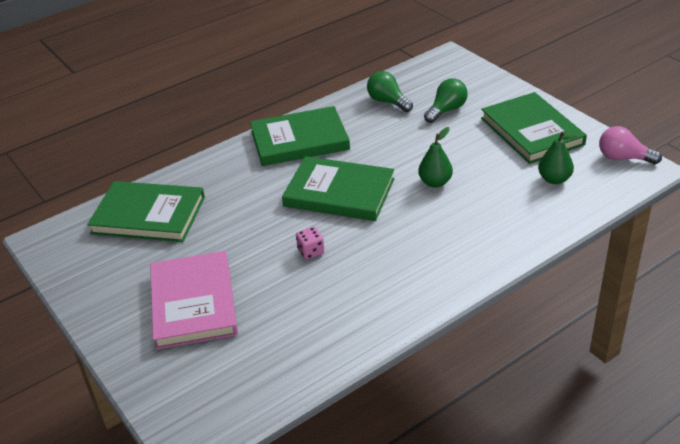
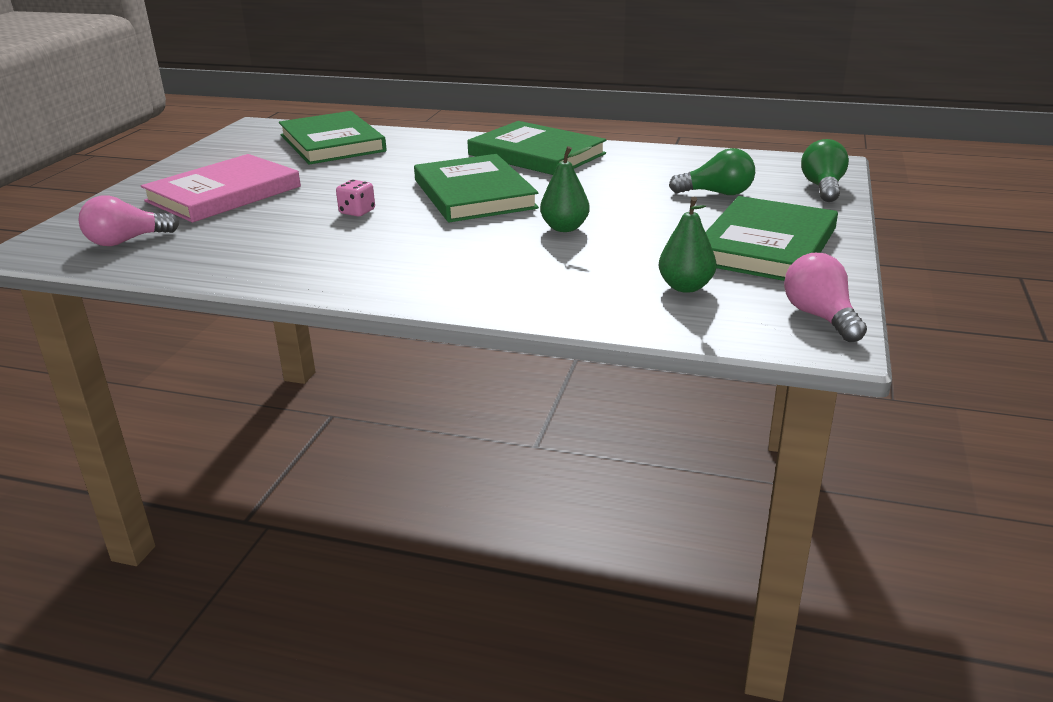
camera: 50 degrees right, 10 degrees down
(235, 379) = (126, 241): none -> pink light bulb
(388, 102) = (677, 165): green light bulb -> green light bulb (823, 188)

